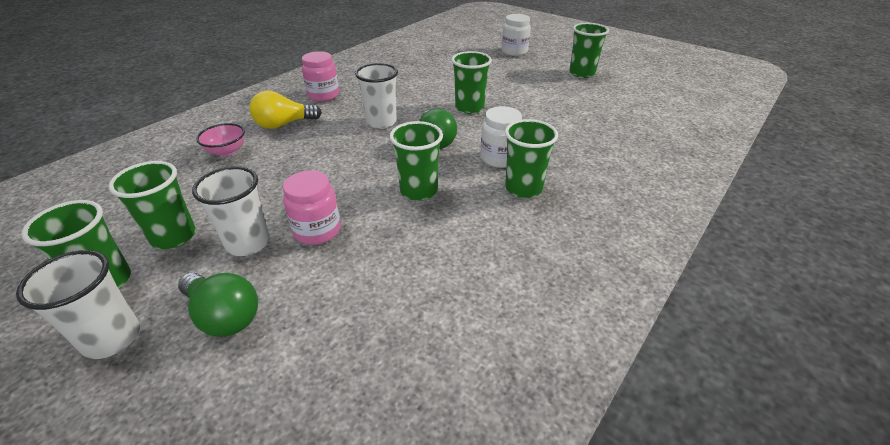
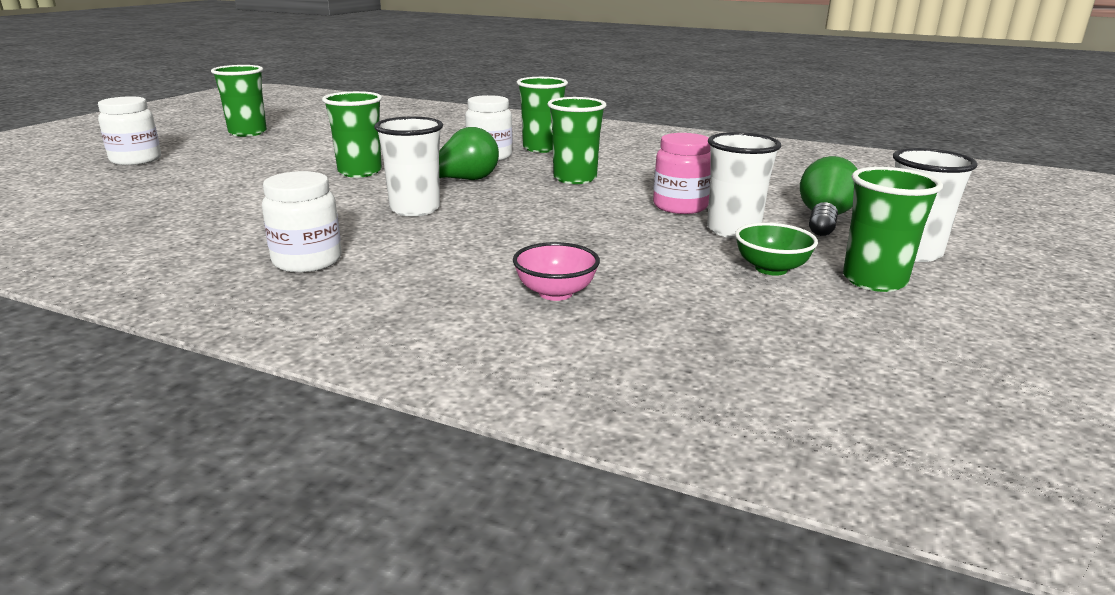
camera: 105 degrees left, 15 degrees down
(174, 237) = (771, 269): green cup -> green bowl
(284, 124) = (440, 270): yellow light bulb -> none
(323, 95) = (307, 261): pink jar -> white jar

